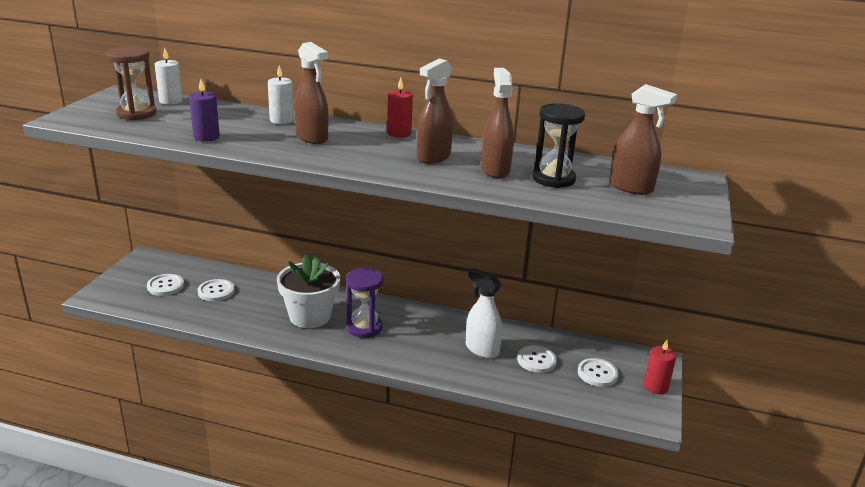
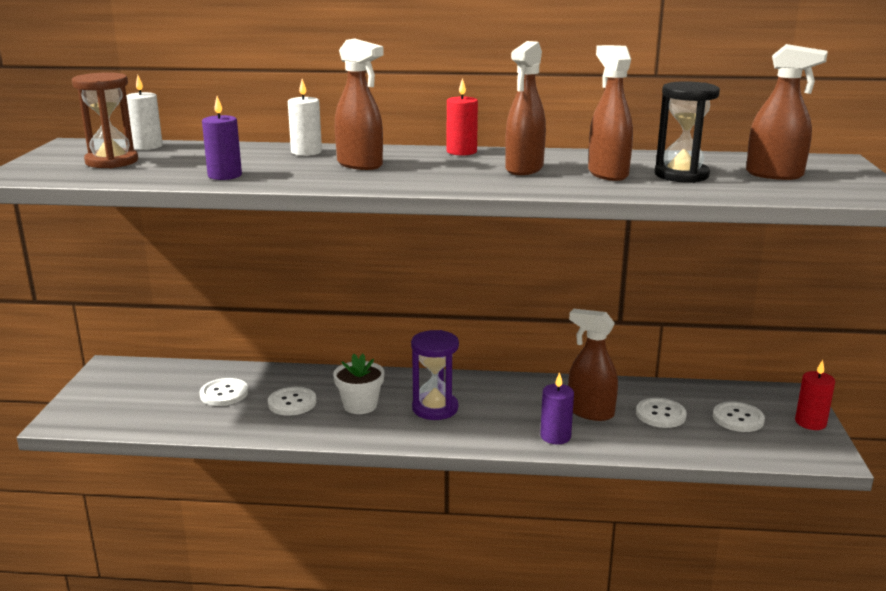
camera: 10 degrees left, 5 degrees down
(165, 286) = (153, 396): white button -> white button (292, 403)
(310, 316) = (360, 405): white flower pot -> white flower pot, size x0.63
(444, 365) = (555, 436): none -> purple candle
(481, 349) = (590, 412): white spray bottle -> brown spray bottle

